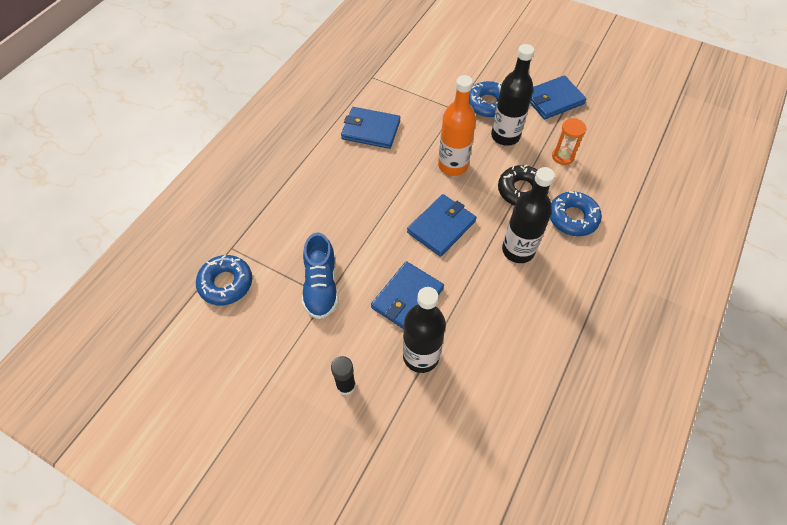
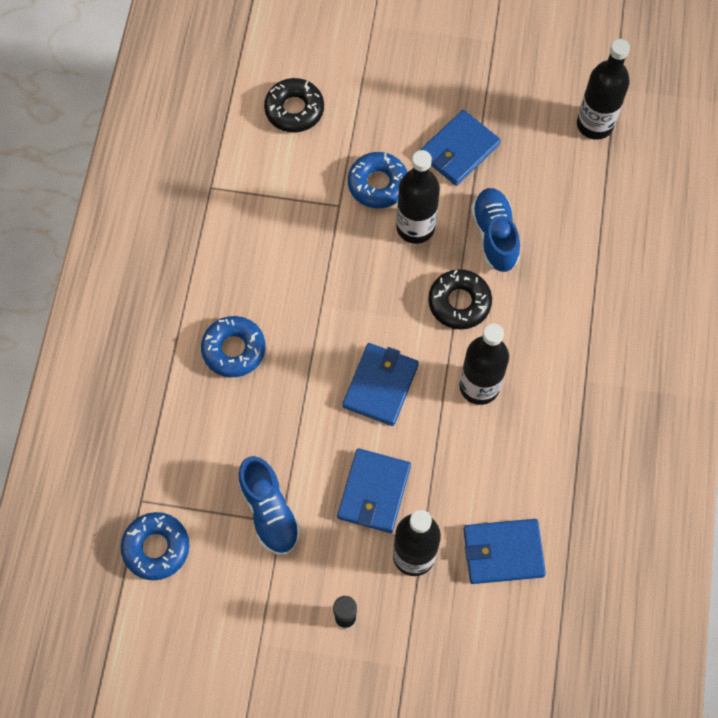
camera: 20 degrees left, 10 degrees up
(370, 130) = (242, 274): blue wallet -> blue wallet (503, 552)
(447, 50) = (294, 110): none -> black donut
(452, 165) = (364, 294): orange bottle -> none
(563, 156) = (494, 236): orange hourglass -> blue shoe
(573, 218) = (529, 321): blue donut -> blue donut (234, 349)
(659, 110) = (594, 124): none -> black bottle

